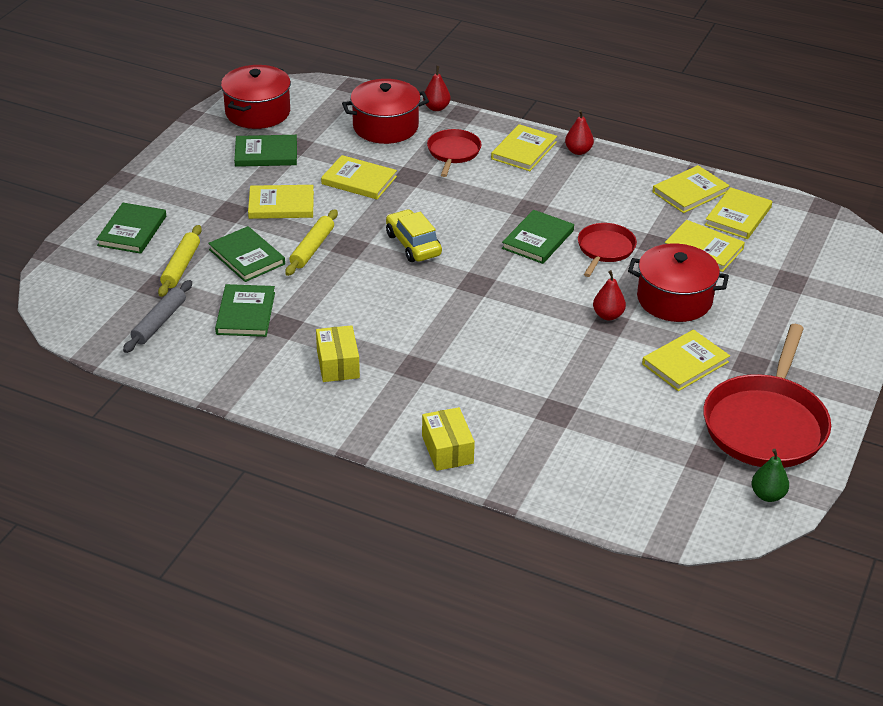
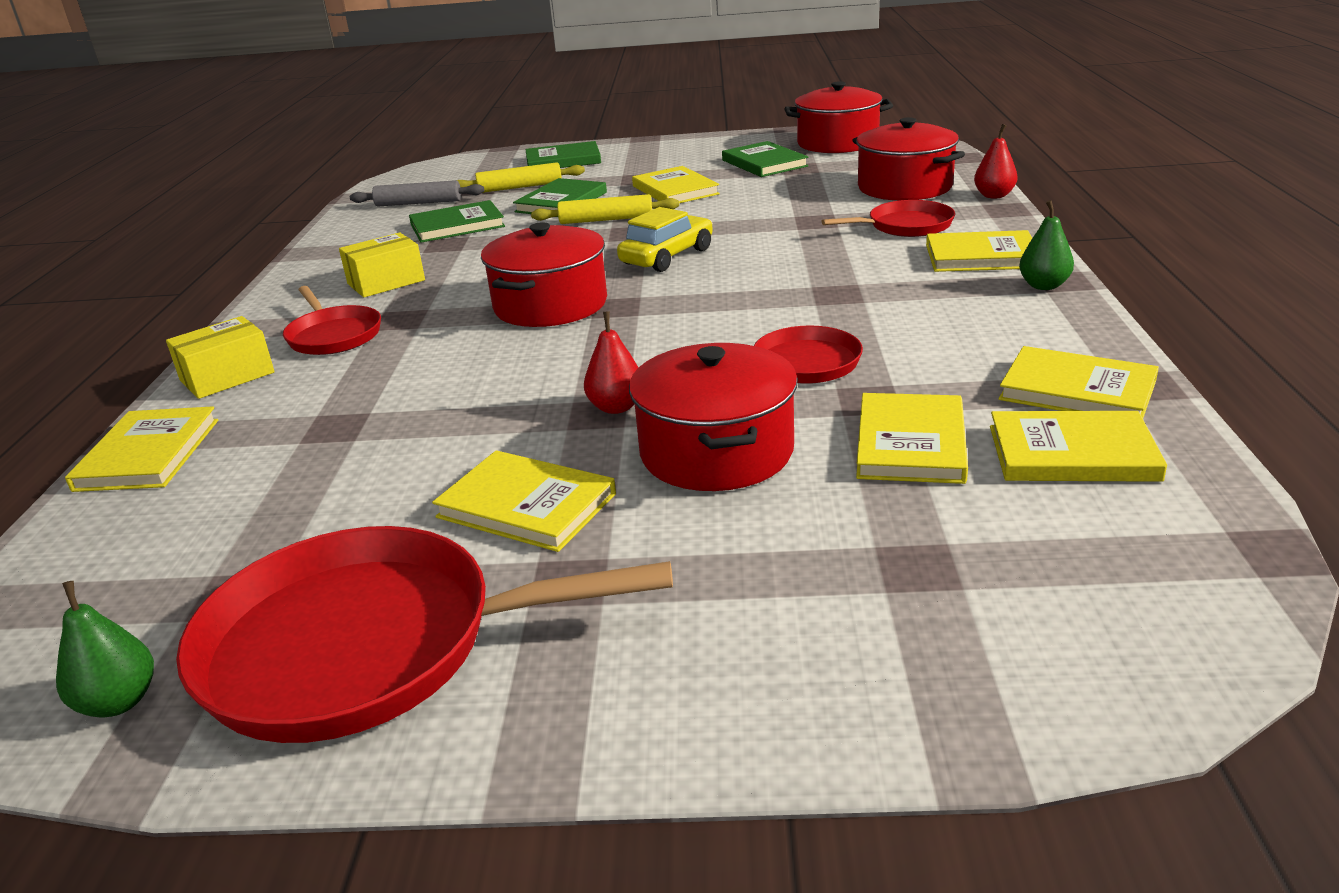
camera: 70 degrees right, 10 degrees down
(359, 180) = (770, 204): yellow book -> yellow book (148, 454)
(418, 399) = (333, 335): none -> red pan
(450, 306) = (550, 305): none -> red pot
(537, 239) = (766, 315): green book -> none
(578, 151) = (1043, 286): red pear -> green pear

